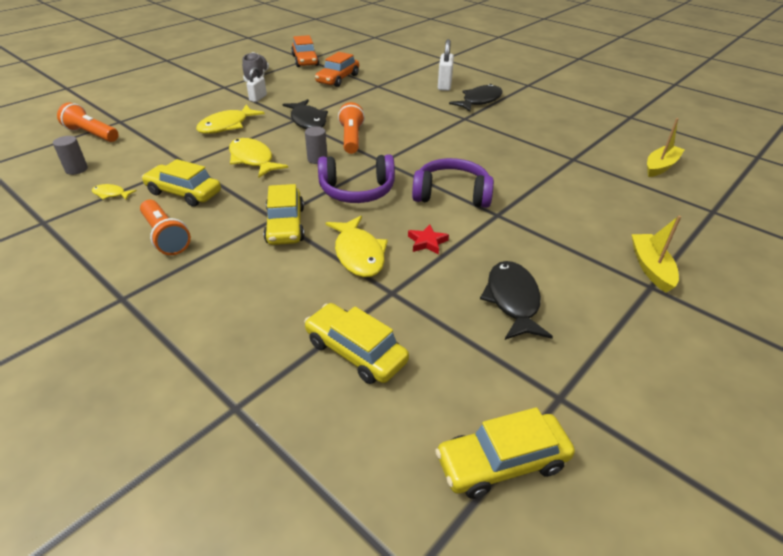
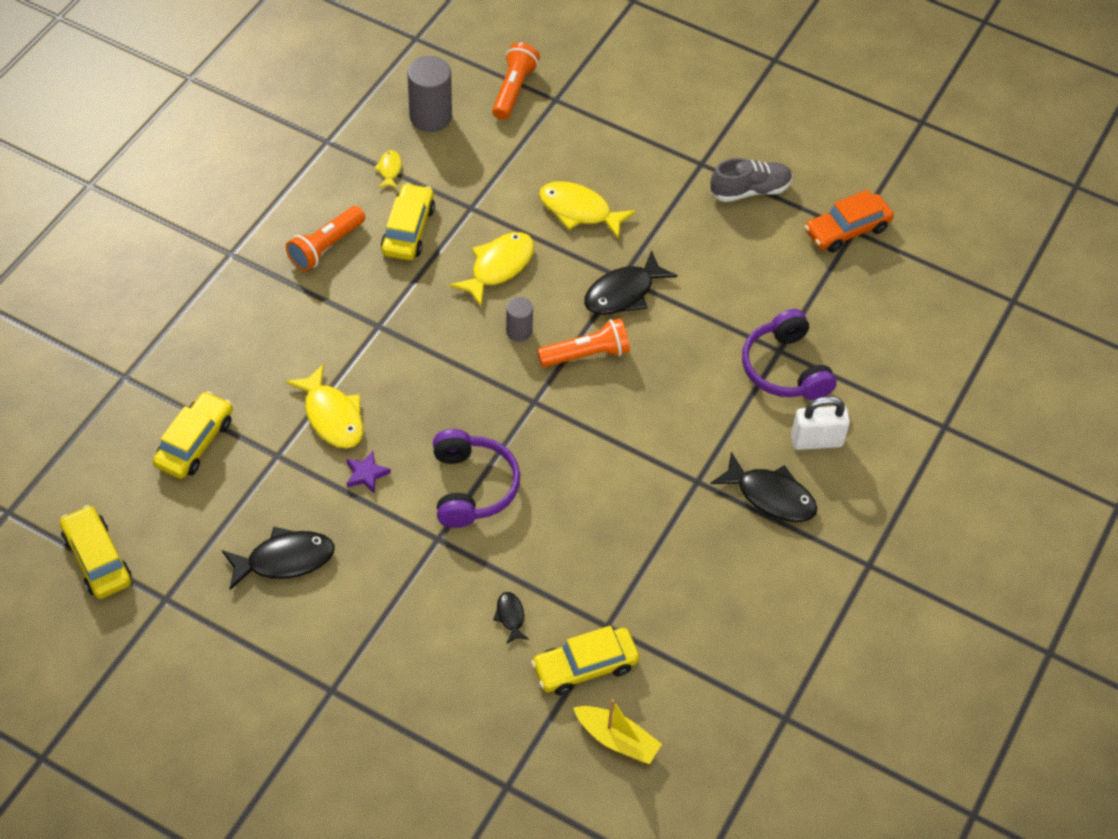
camera: 75 degrees right, 15 degrees up
(76, 169) = (430, 116): grey cylinder -> grey cylinder, size x1.74
(258, 98) = (676, 215): white padlock -> none
(285, 225) = (368, 339): yellow car -> yellow car (585, 666)
(338, 79) = (786, 292): orange car -> none
(357, 191) = (454, 389): purple headphones -> purple headphones (785, 368)
(358, 254) = (332, 416): yellow fish -> yellow fish turned 90 degrees counterclockwise
(427, 242) = (366, 474): red star -> purple star
(568, 192) = (510, 616): none -> black fish
(650, 268) = (365, 694): yellow boat -> none

